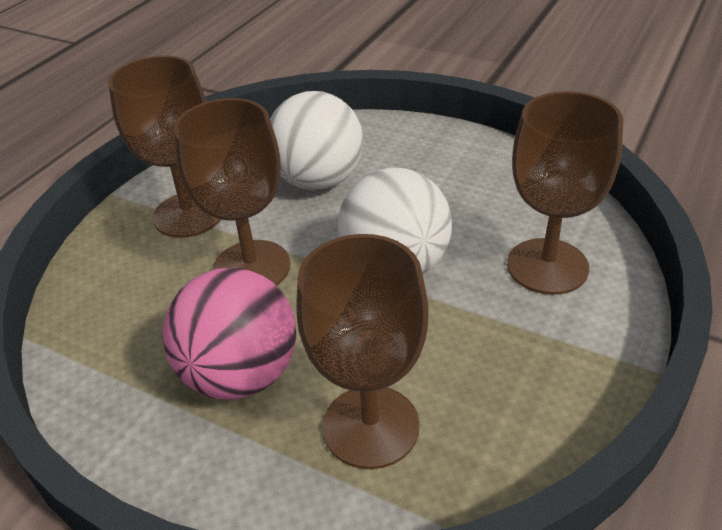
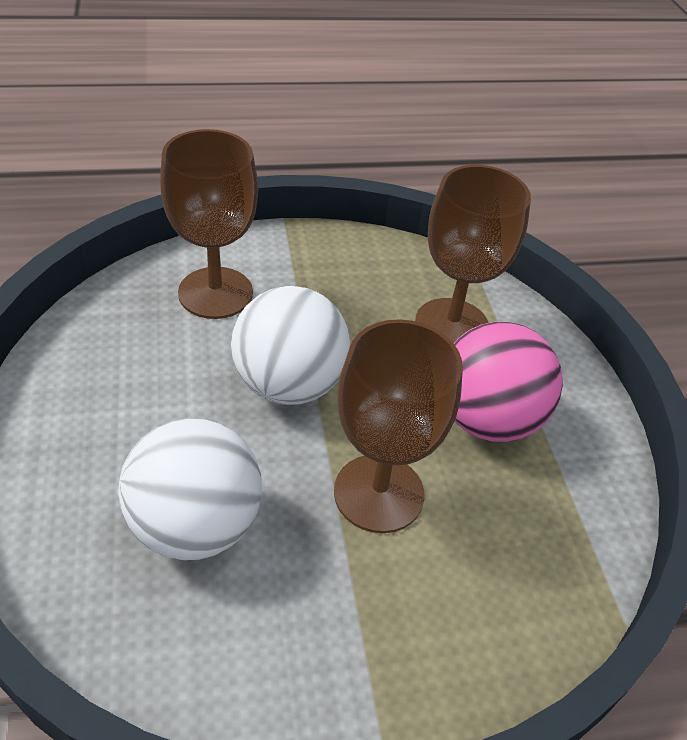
camera: 135 degrees left, 5 degrees up
(189, 214) = (353, 623): brown goblet -> none

